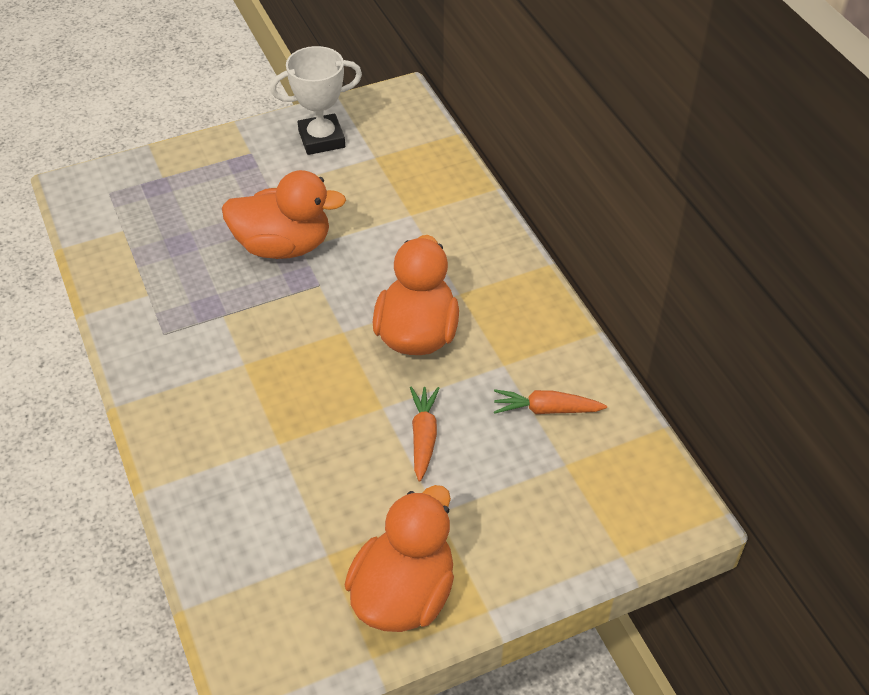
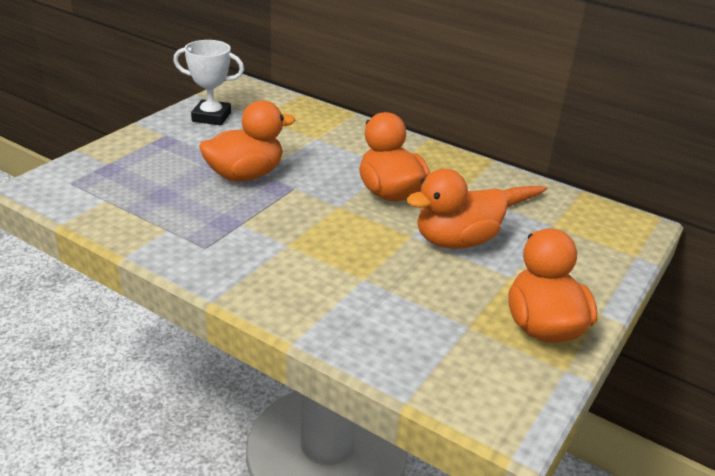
camera: 35 degrees left, 15 degrees down
(321, 139) = (211, 117): white trophy -> white trophy turned 60 degrees clockwise
(423, 436) = (455, 241): orange carrot -> orange duck

